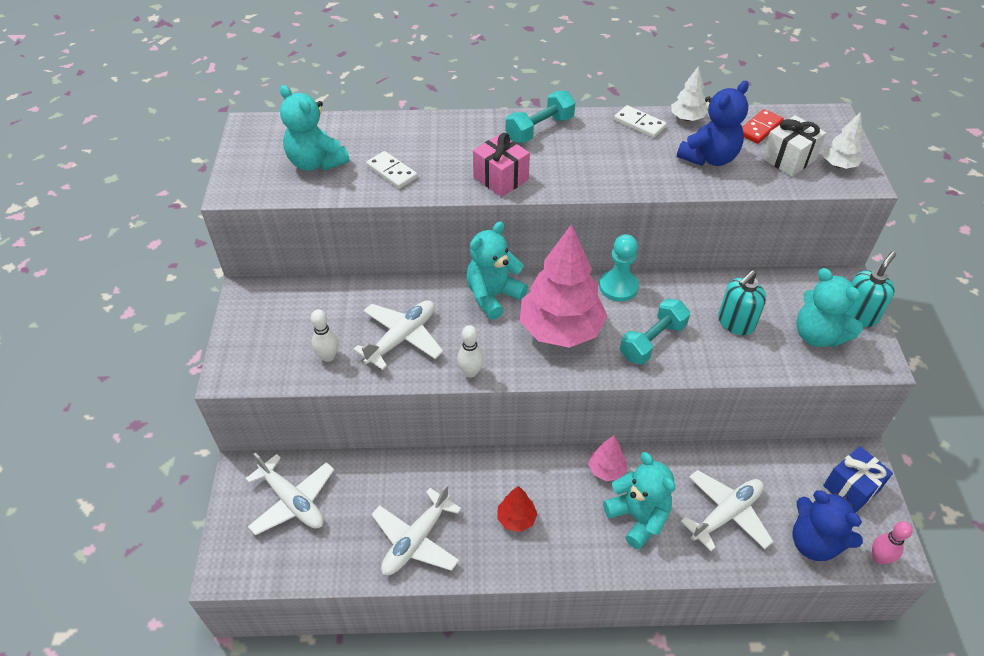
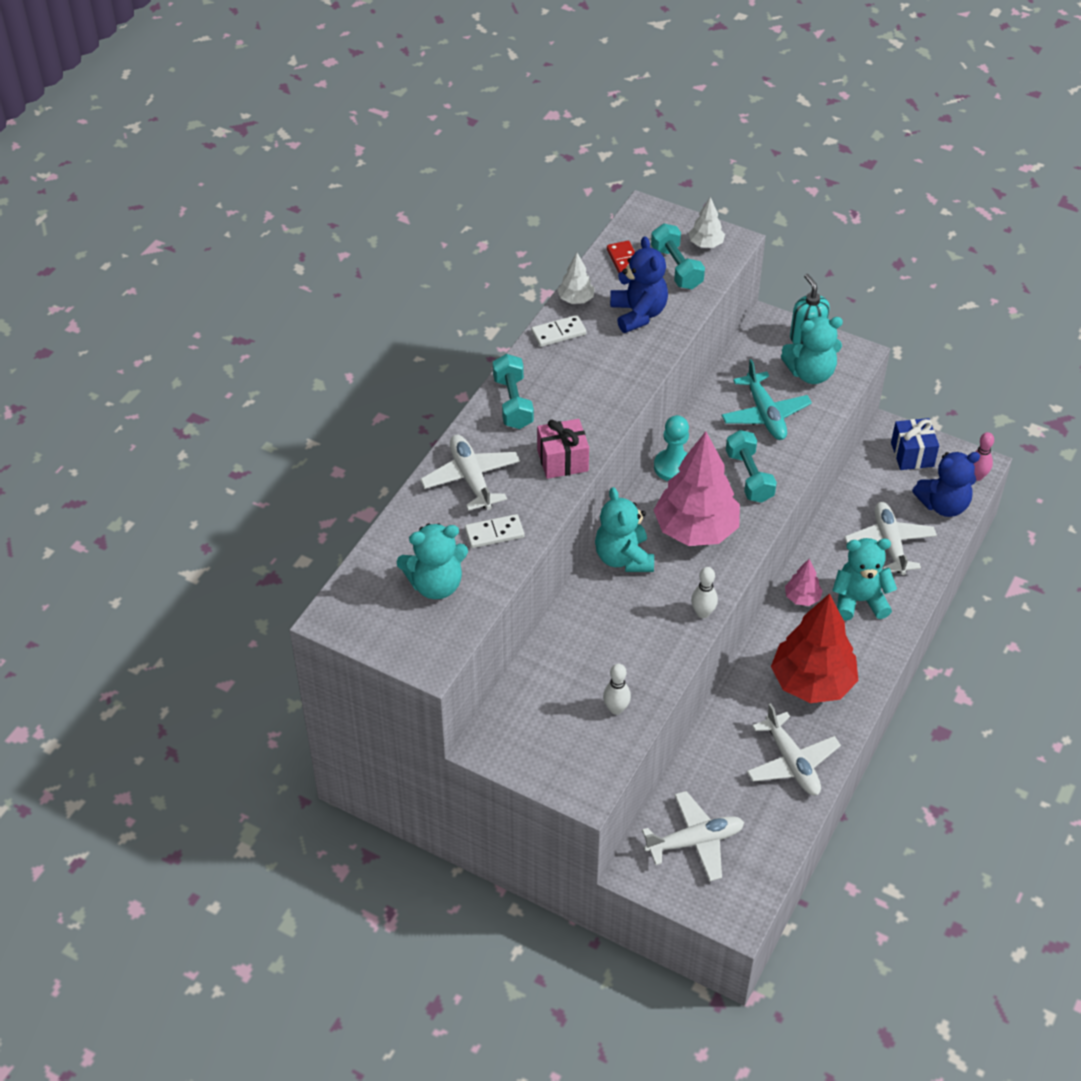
camera: 60 degrees left, 0 degrees up
(402, 338) = (630, 645): white plane -> white plane (471, 478)
(516, 519) = (812, 682): red tree -> red tree, size x2.22
(735, 323) = (765, 414): turquoise soap dispenser -> turquoise plane
(788, 159) = (676, 268): white gift -> turquoise dumbbell

